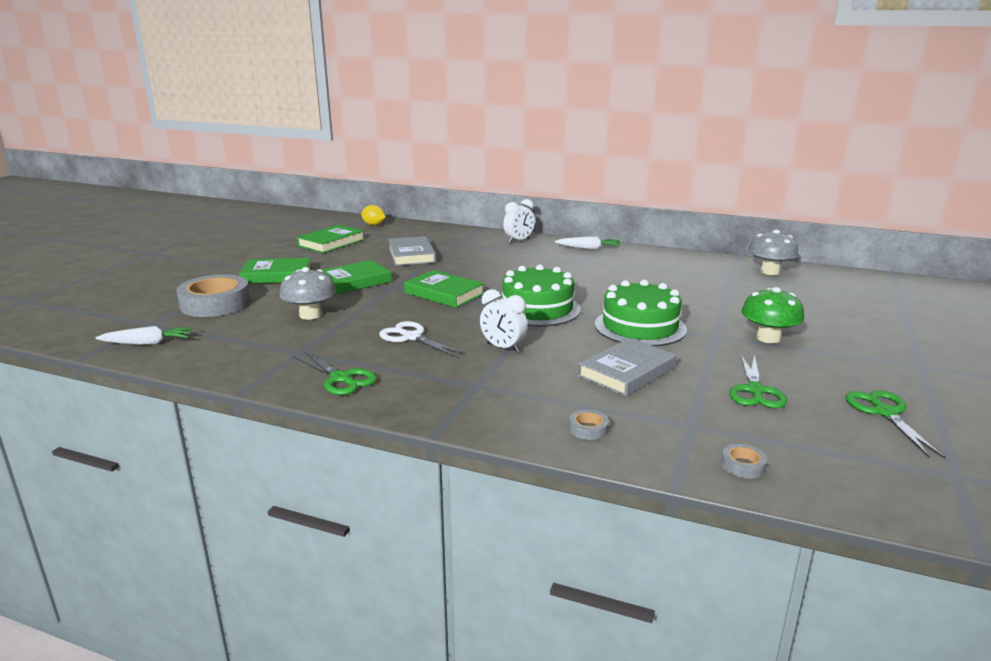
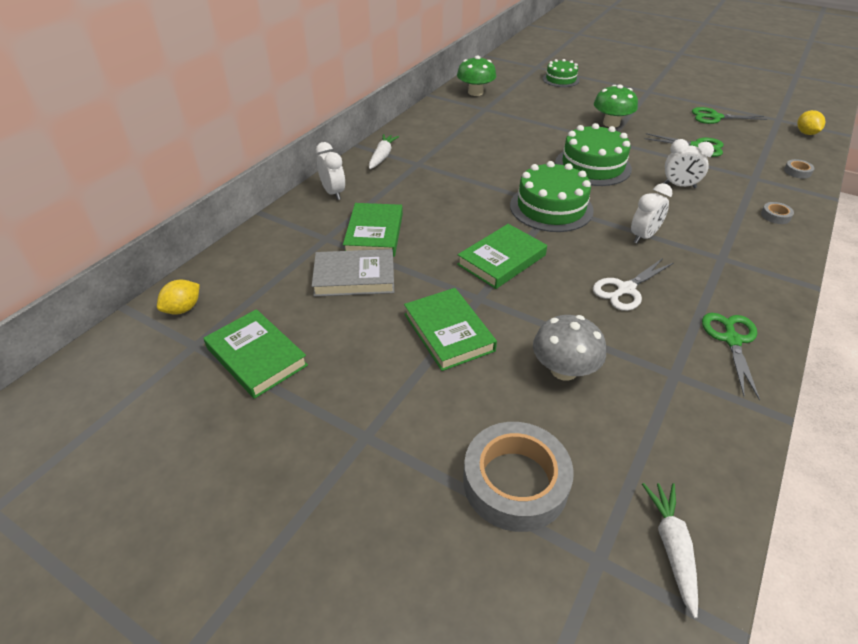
camera: 80 degrees left, 20 degrees up
(277, 275) = (401, 415): green book -> green book (374, 234)
(341, 379) = (731, 340): green scissors -> green scissors turned 45 degrees counterclockwise
(627, 372) = (679, 186): grey book -> white clock
(770, 272) = (475, 92): grey mushroom -> green mushroom
(876, 310) = (560, 79): none -> green cake
(923, 498) = (806, 133): none -> yellow lemon

